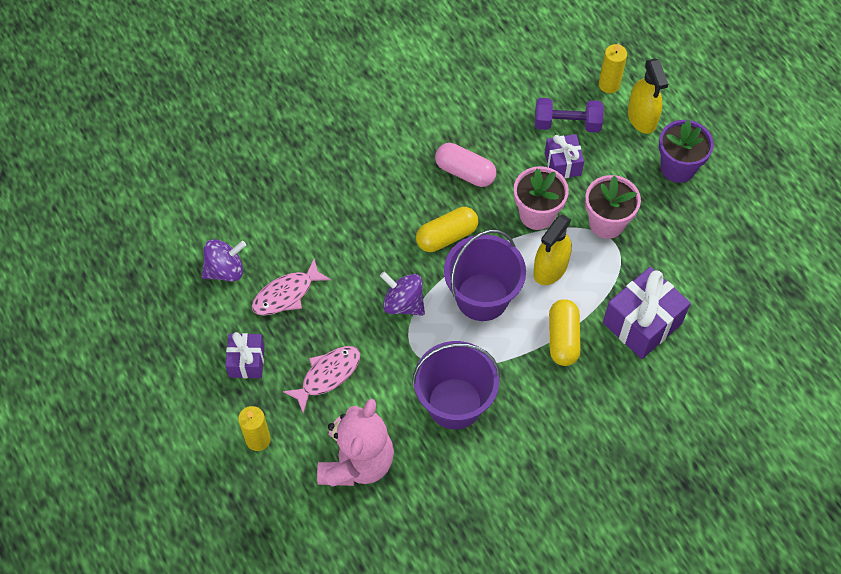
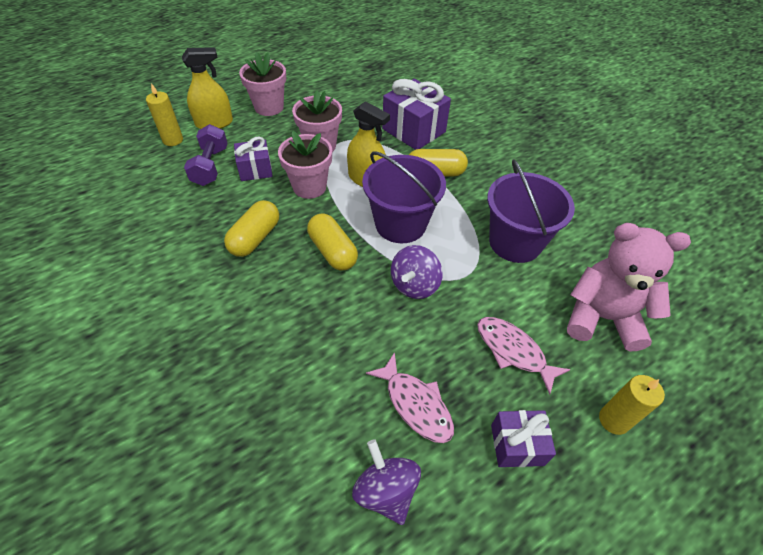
camera: 95 degrees left, 10 degrees down
(465, 172) = (255, 238): pink capsule -> yellow capsule
(678, 168) = (269, 107): purple flower pot -> pink flower pot

